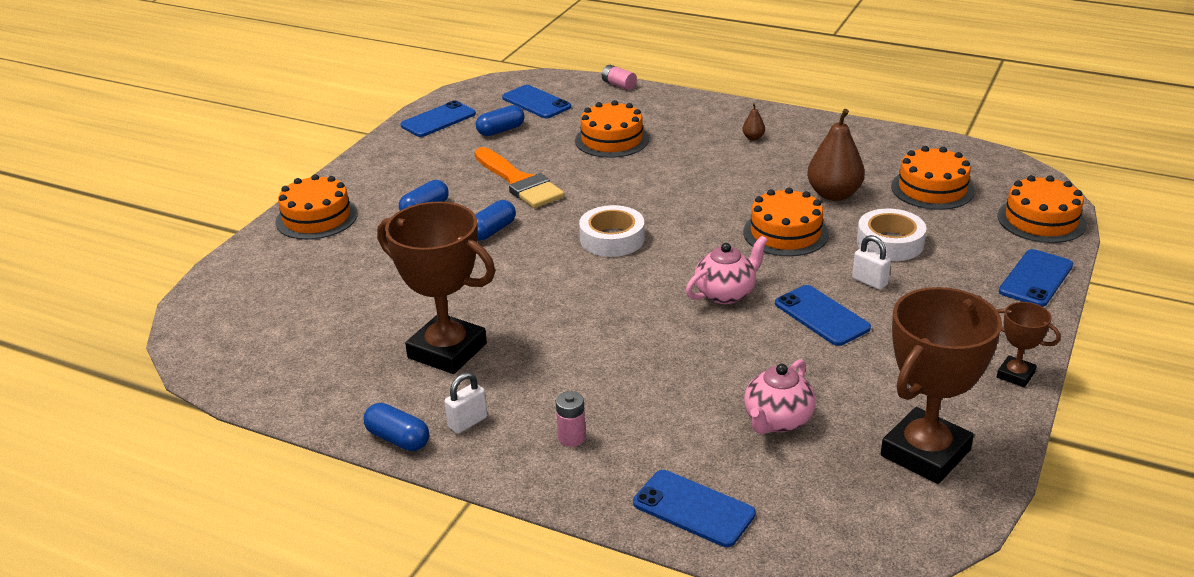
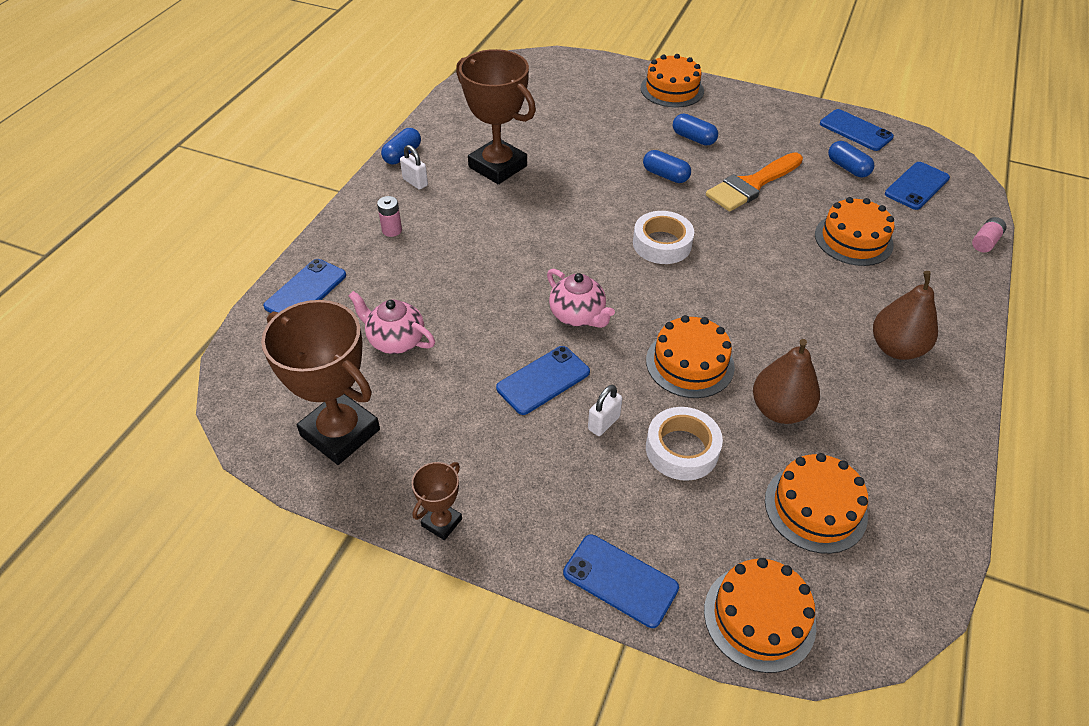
camera: 85 degrees right, 15 degrees up
(447, 351) = (498, 166): brown trophy -> brown trophy turned 75 degrees counterclockwise
(753, 138) = (896, 348): brown pear -> brown pear, size x2.27

